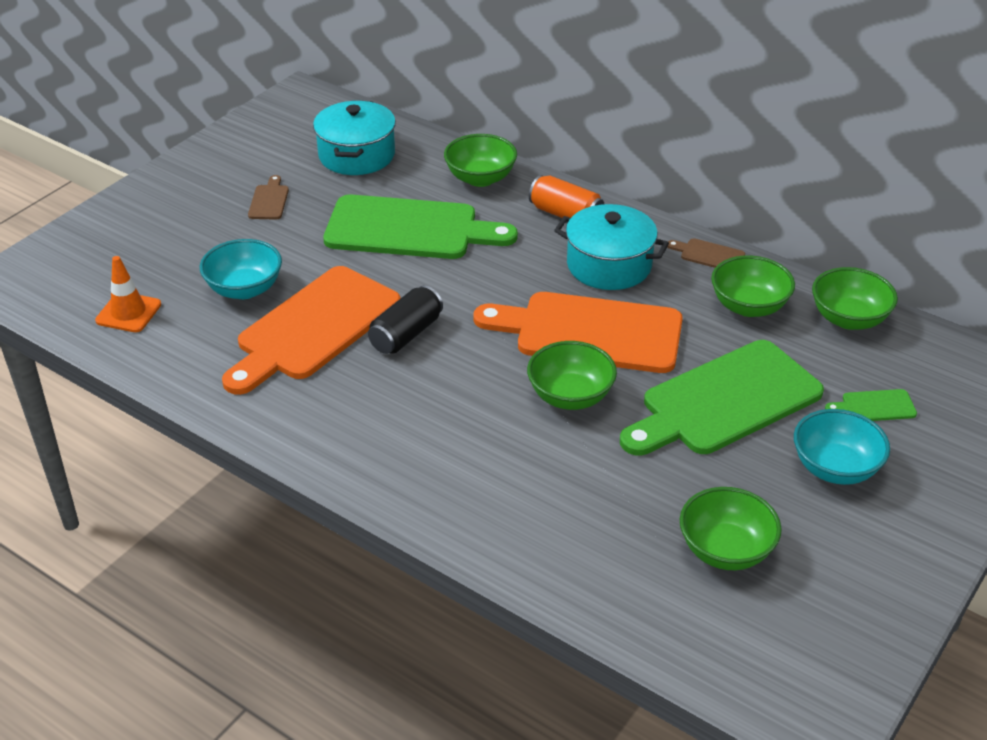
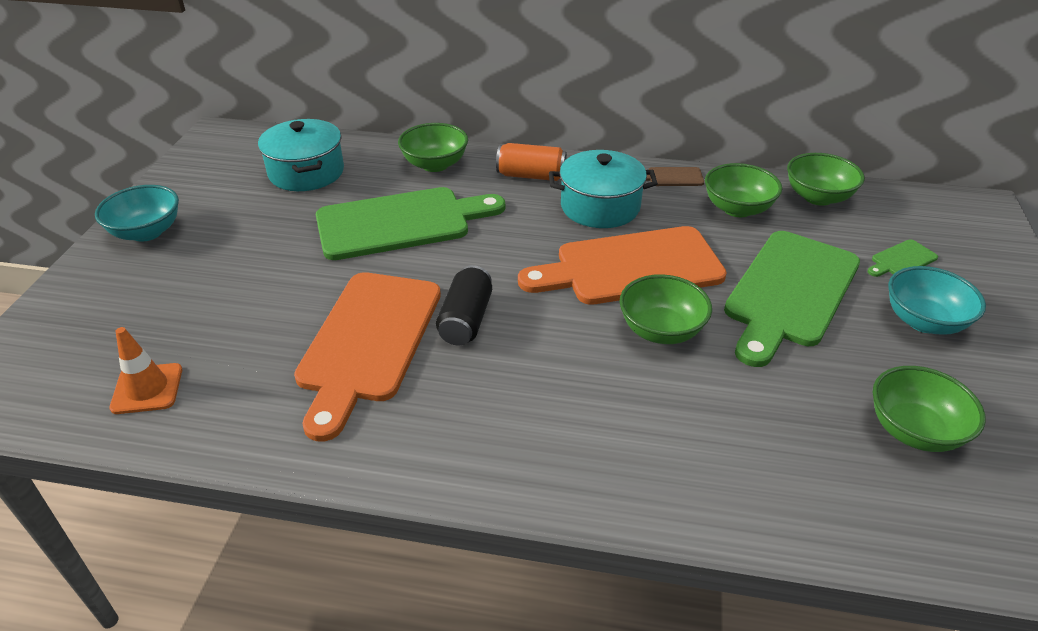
camera: 25 degrees left, 0 degrees up
(244, 289) = (269, 324): turquoise bowl -> turquoise bowl (147, 232)
(269, 200) = (243, 232): brown cutting board -> none

